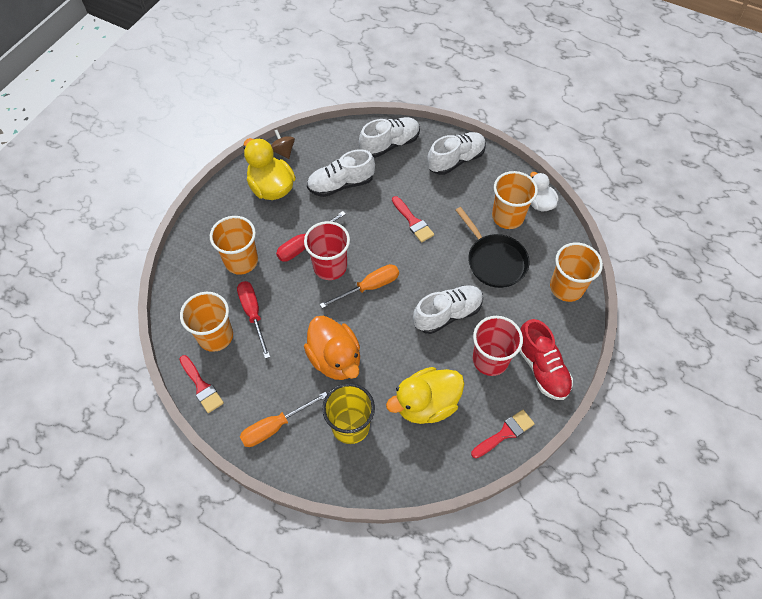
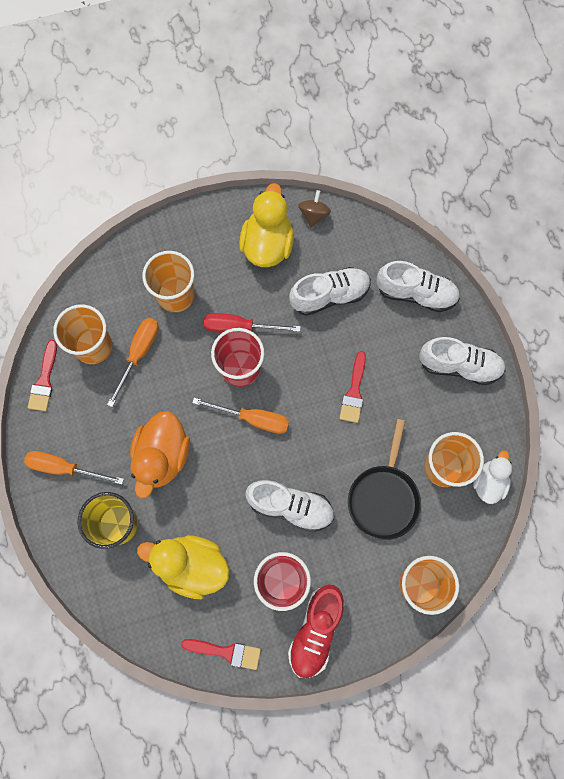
camera: 45 degrees right, 15 degrees up
(253, 314) = (139, 354): red screwdriver -> orange screwdriver
(341, 184) = (329, 295): white shoe -> white shoe turned 135 degrees clockwise

